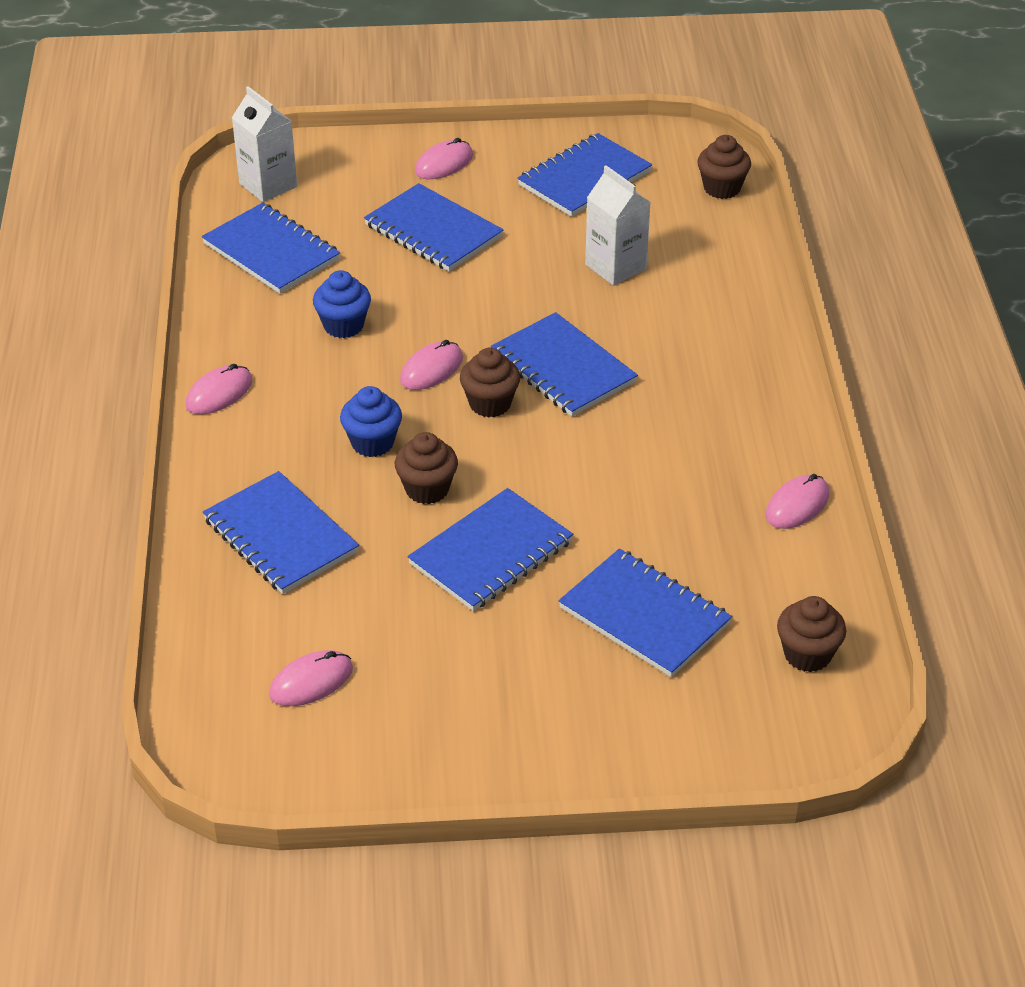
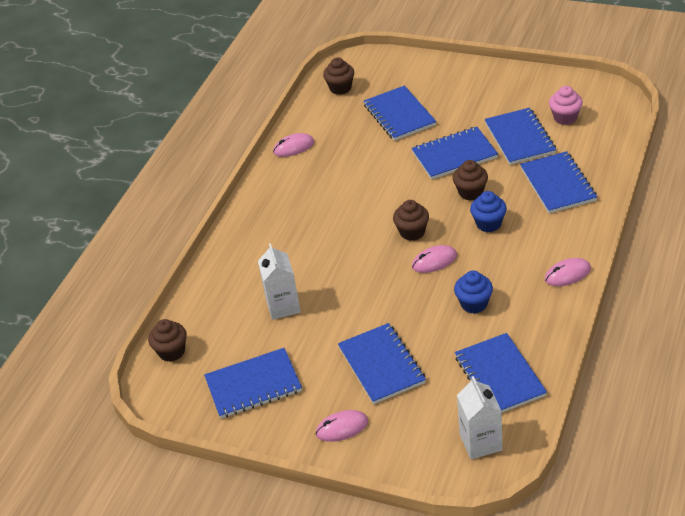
camera: 150 degrees left, 0 degrees up
(311, 681) = (565, 118): pink mouse -> pink cupcake
(563, 368) = (359, 244): blue notebook -> blue notebook (519, 138)

